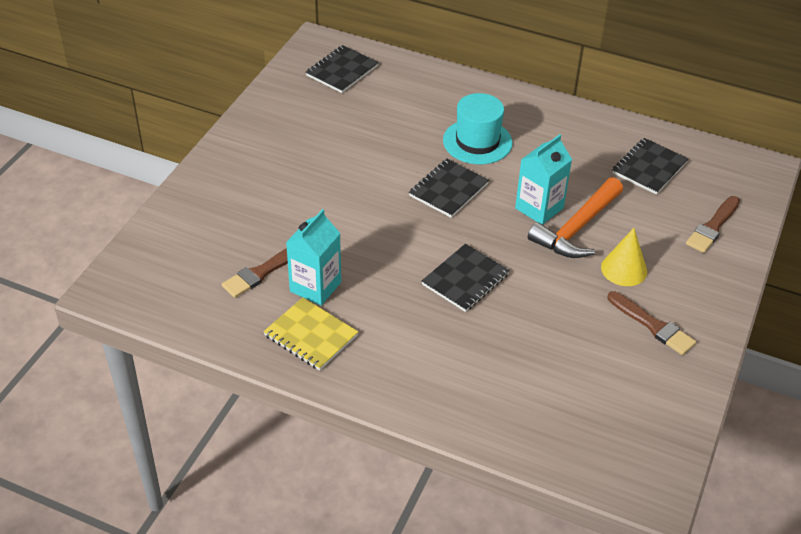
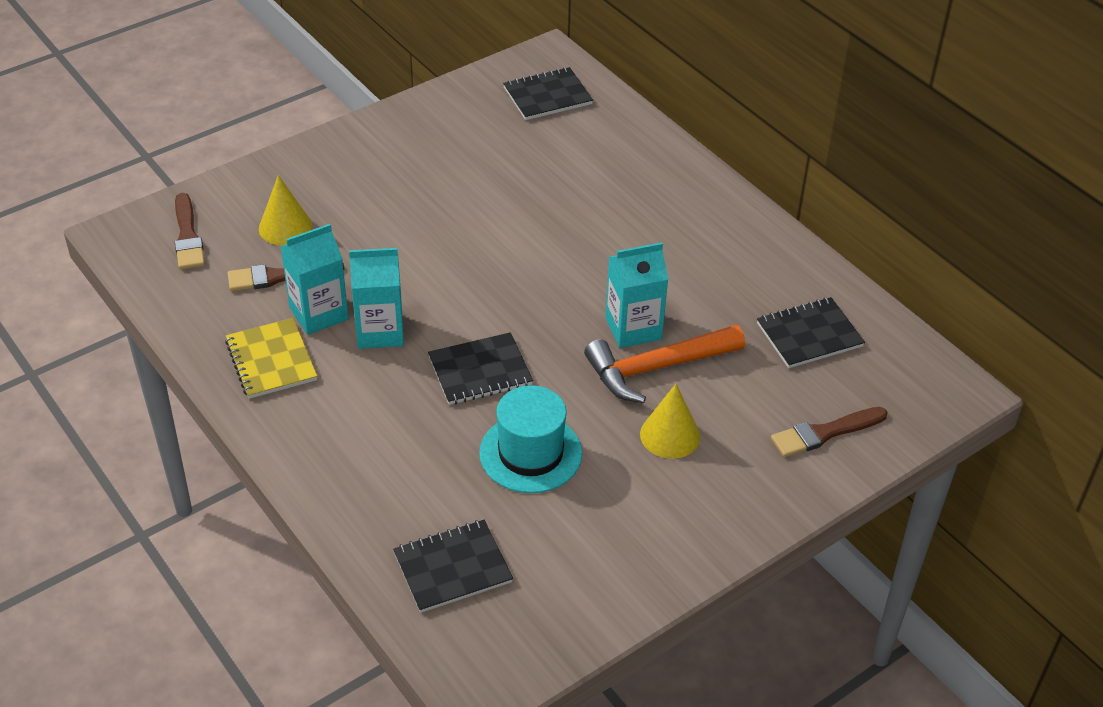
camera: 30 degrees right, 0 degrees up
(234, 234) = (285, 227): none -> yellow cone
(371, 281) = (380, 331): none -> turquoise carton
(448, 190) = (549, 268): black notebook -> black notebook (452, 568)
(477, 141) = (629, 228): turquoise hat -> turquoise hat (530, 453)
(653, 325) = (646, 511): brown brush -> brown brush (188, 236)

